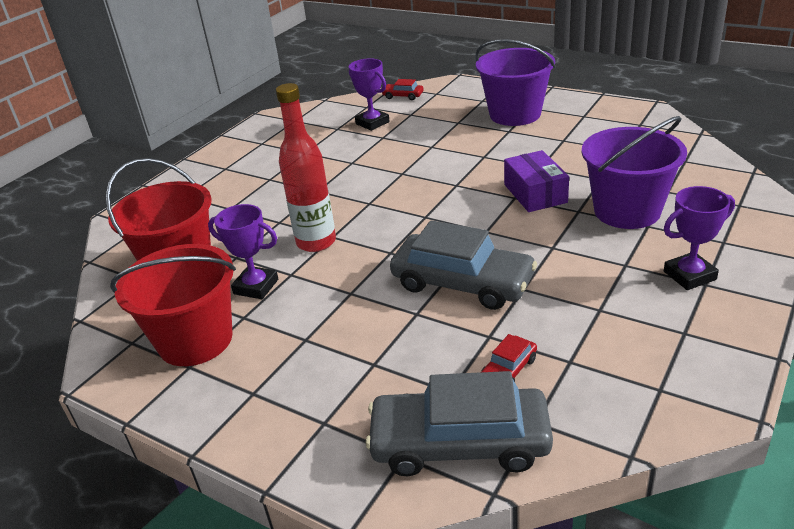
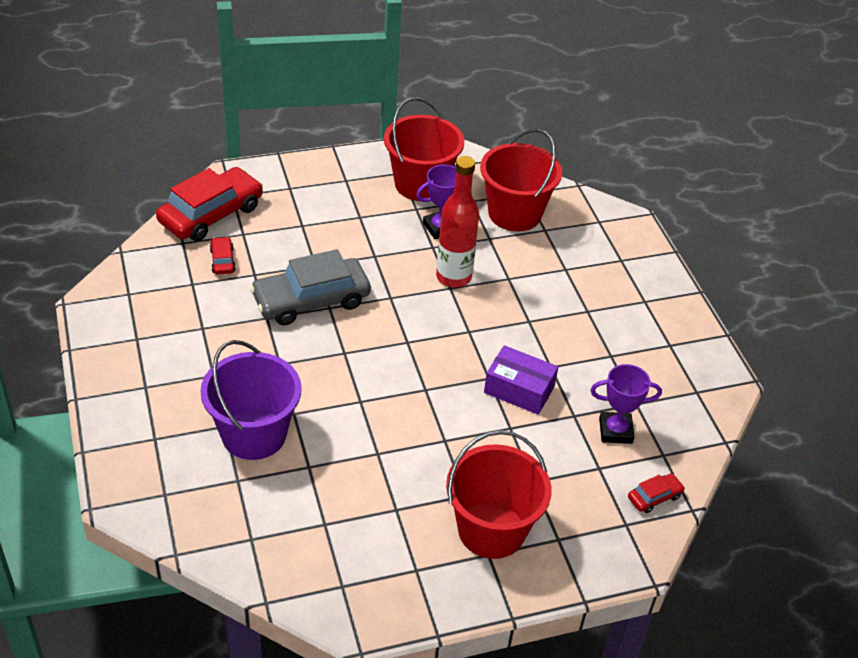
camera: 125 degrees right, 10 degrees up
(460, 442) = (211, 214): grey car -> red car
(515, 114) = (491, 530): purple bucket -> red bucket
(535, 193) = (348, 415): purple box -> purple box (519, 389)
(689, 275) = (161, 388): purple trophy -> none

